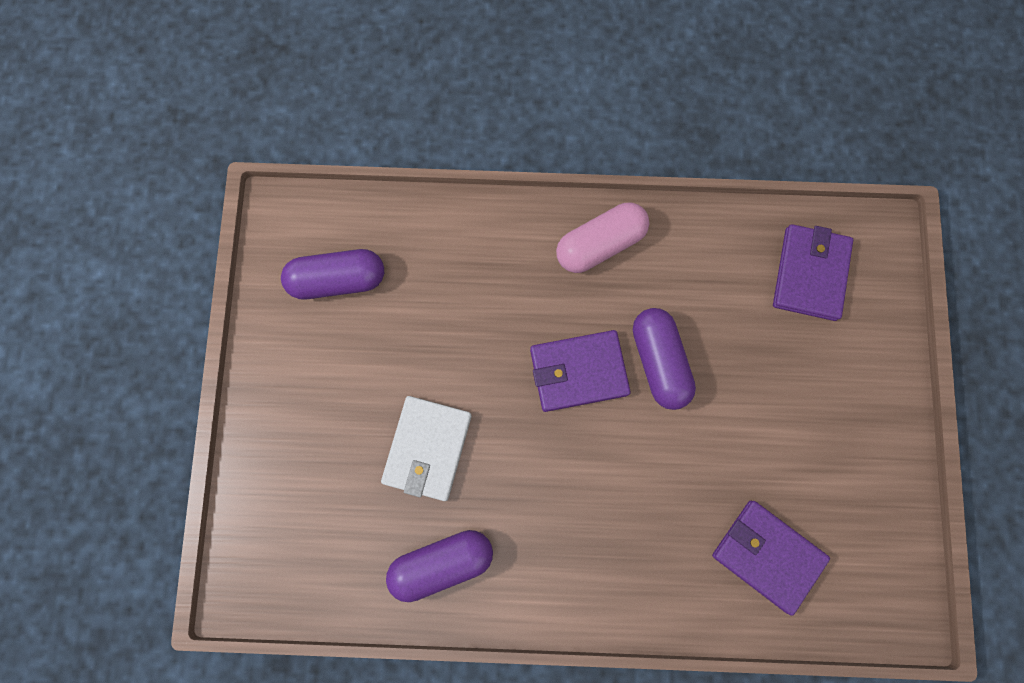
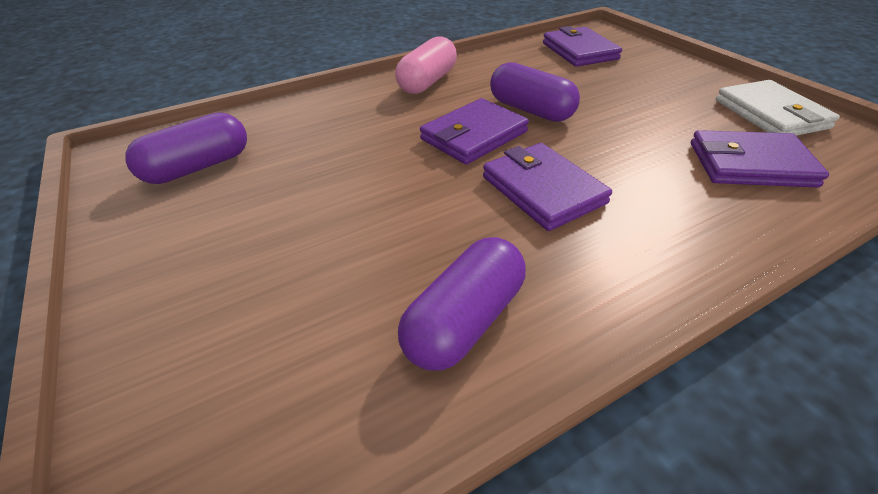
camera: 30 degrees left, 35 degrees down
(427, 448) = (370, 233): white wallet -> white wallet (770, 114)
(578, 479) = (542, 190): none -> purple wallet

